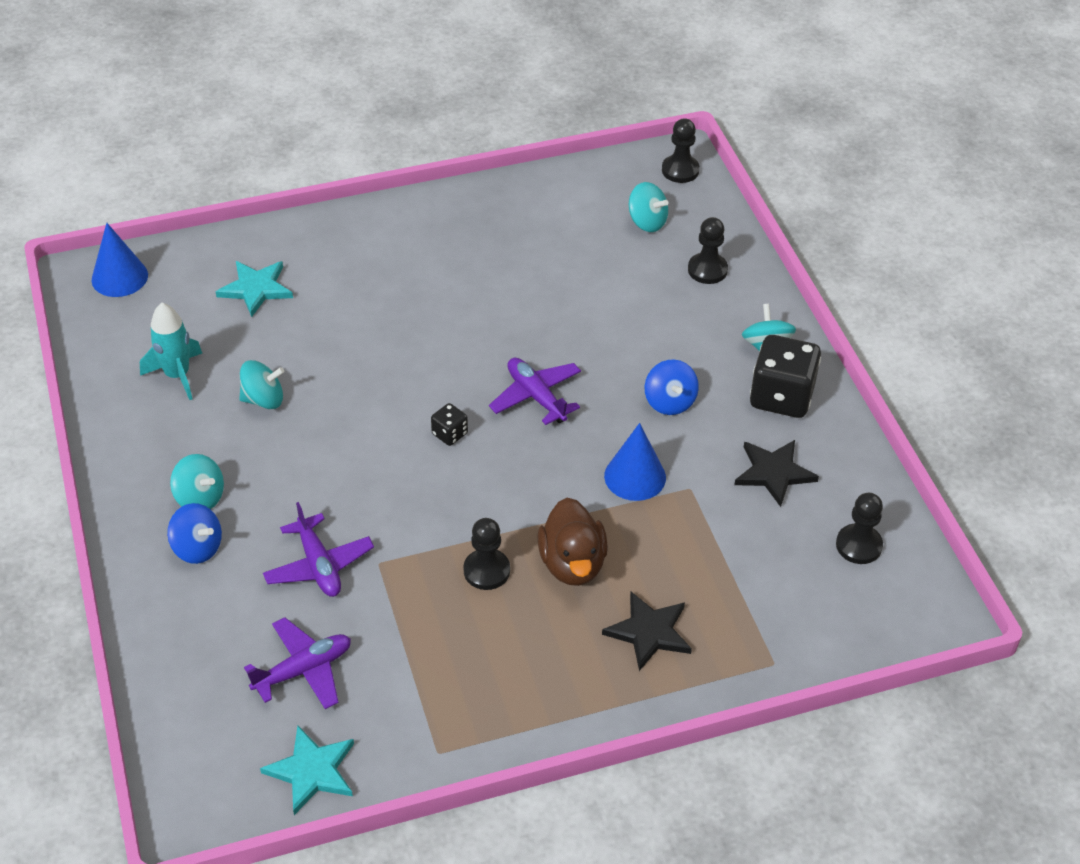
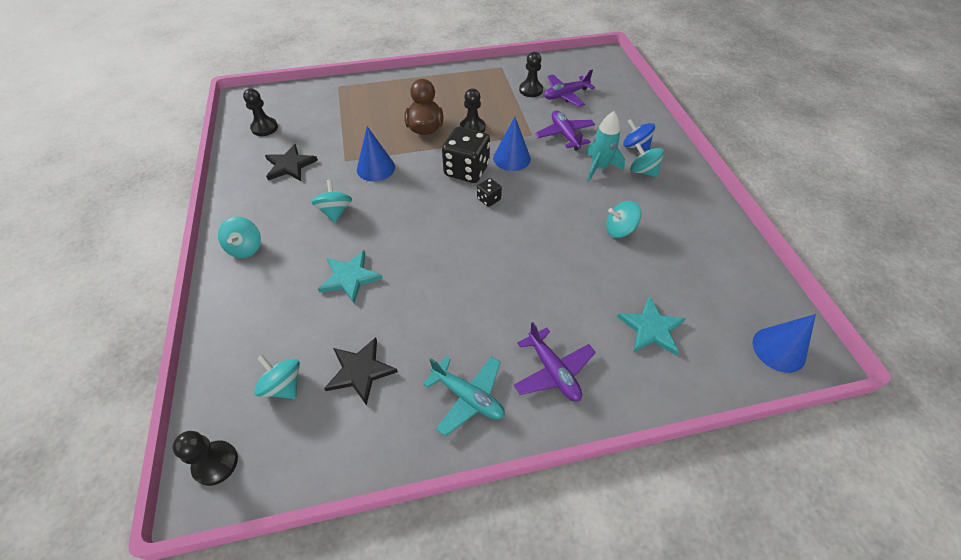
camera: 175 degrees left, 5 degrees up
(177, 375) = (688, 252): turquoise rocket -> turquoise rocket (599, 168)
(312, 771) = (556, 64): turquoise star -> turquoise star (349, 277)
(415, 509) = (511, 158): none -> blue cone
(460, 223) = (468, 397): none -> turquoise plane
(536, 396) = (426, 221): purple plane -> purple plane (553, 371)
(649, 632) = (393, 100): black star -> black star (360, 371)
(669, 402) = (335, 211): blue spinning top -> turquoise spinning top
(707, 270) = (254, 323): black pawn -> black pawn (531, 90)
(781, 396) = (257, 211): black dice -> black dice (466, 170)

